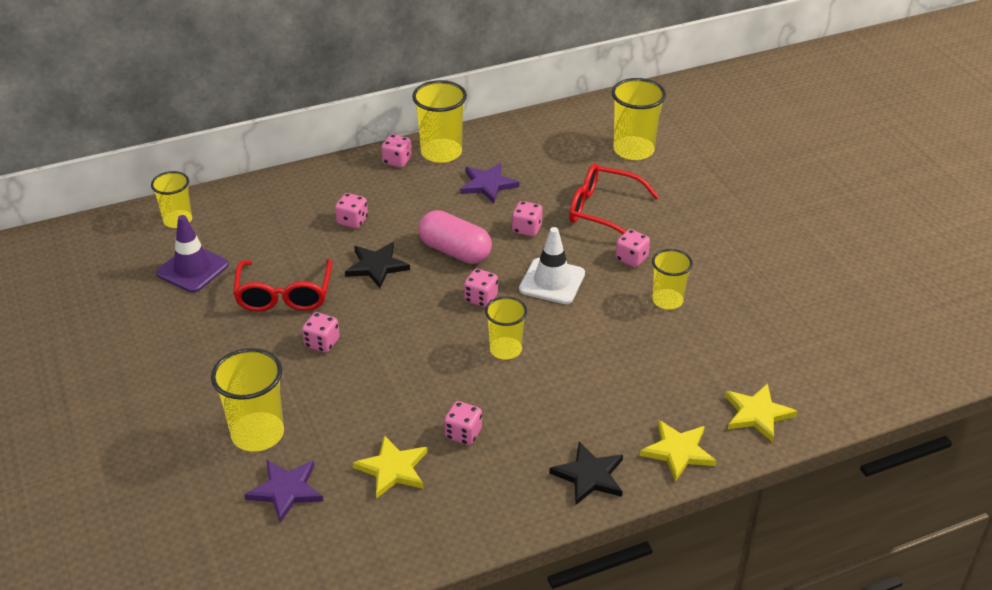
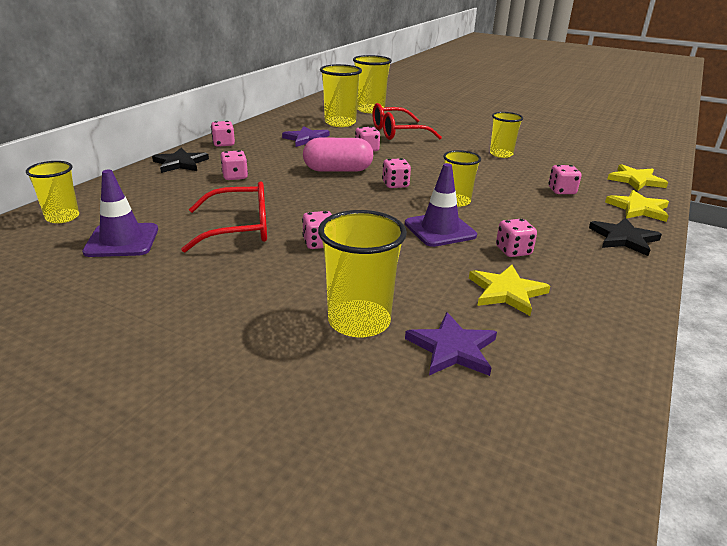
camera: 40 degrees left, 10 degrees down
(284, 295) = (240, 228): red glasses -> red glasses turned 60 degrees counterclockwise
(376, 266) = (293, 192): black star -> black star (180, 163)
(438, 377) = (440, 230): none -> purple traffic cone
(441, 152) = (250, 134): yellow cup -> yellow cup (340, 123)
(552, 281) = (424, 165): white traffic cone -> none
(631, 259) = (449, 145): pink dice -> pink dice (561, 191)

